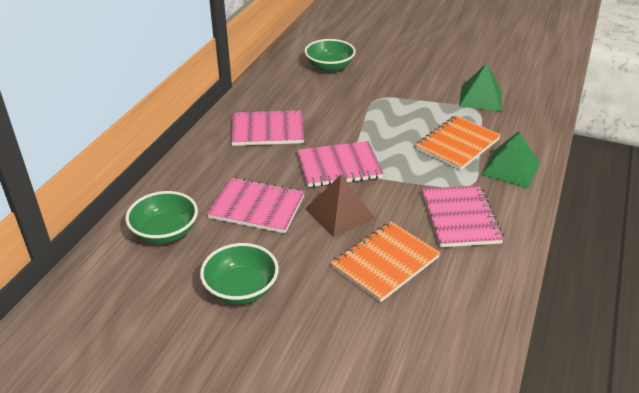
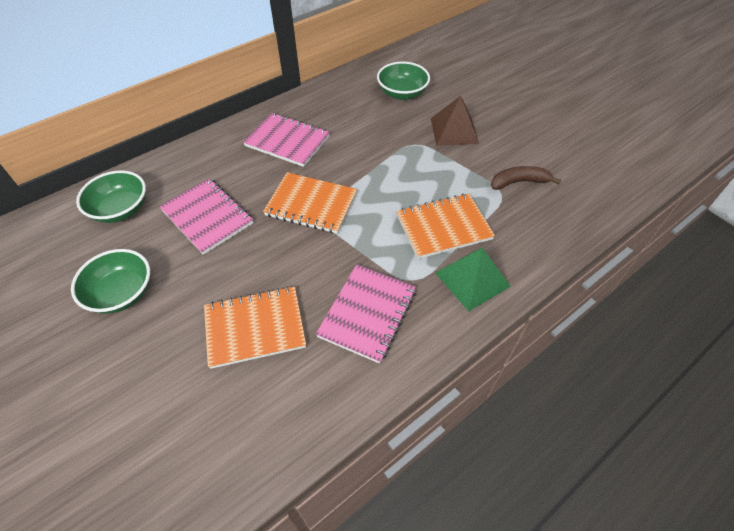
camera: 30 degrees right, 15 degrees up
(339, 166) = (311, 205): pink notebook -> orange notebook
(340, 213) = (266, 255): brown pyramid -> brown pyramid (454, 130)
(480, 98) = (519, 182): green pyramid -> brown banana

